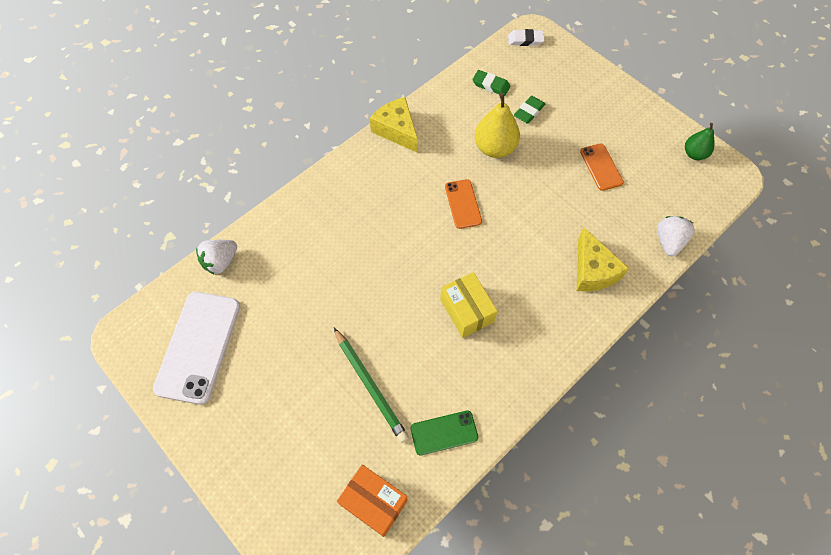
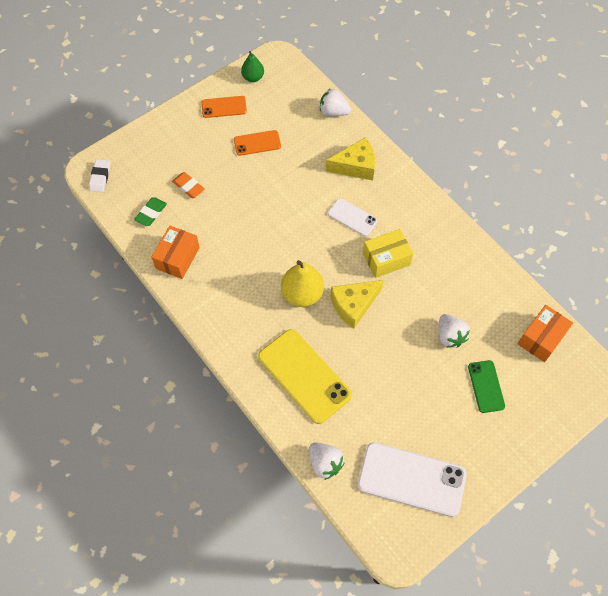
camera: 85 degrees left, 0 degrees up
(315, 236) = (304, 376): none -> yellow phone
(370, 386) = (450, 336): green pencil -> white strawberry
(397, 130) = (192, 299): yellow cheese -> yellow cheese (353, 305)
(442, 113) = (177, 258): none -> orange box
(444, 433) = (487, 285): green phone -> green phone (486, 386)
(463, 204) = (282, 251): orange phone -> orange phone (224, 107)
(495, 148) = (225, 219): yellow pear -> yellow pear (302, 294)
(518, 271) = (352, 217): none -> white phone
(529, 112) = (188, 187): green eraser -> orange eraser

